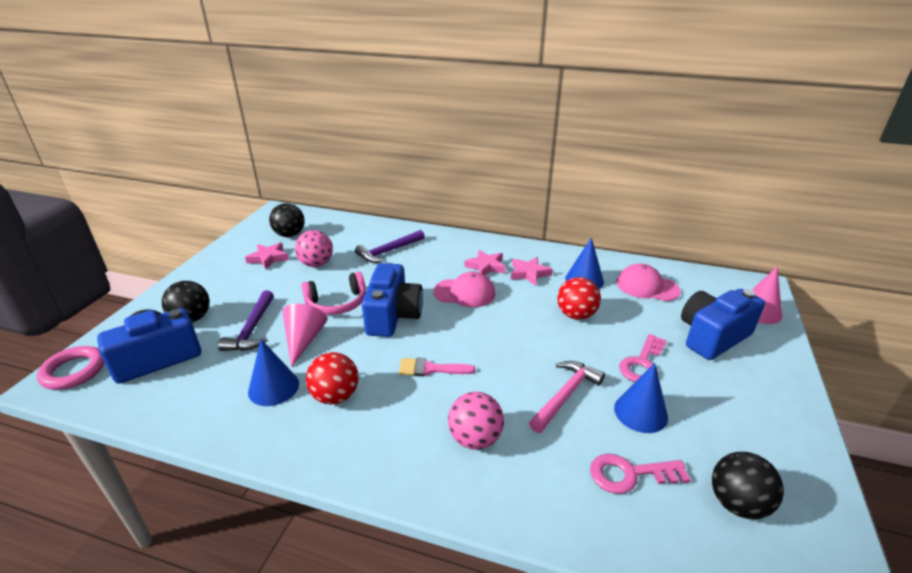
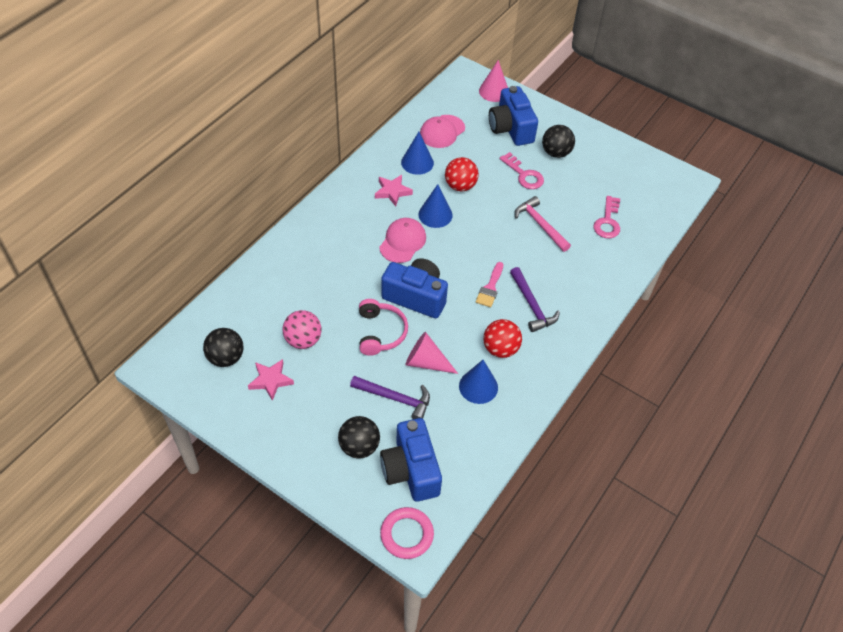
camera: 75 degrees left, 20 degrees up
(388, 251) = (306, 279): purple hammer -> purple hammer (531, 305)
(475, 438) = (562, 281): pink ball -> none
(486, 266) = (368, 216): pink star -> none
(640, 412) = (565, 196): blue cone -> blue cone (435, 214)
(737, 503) = (635, 189): black ball -> black ball (556, 153)

